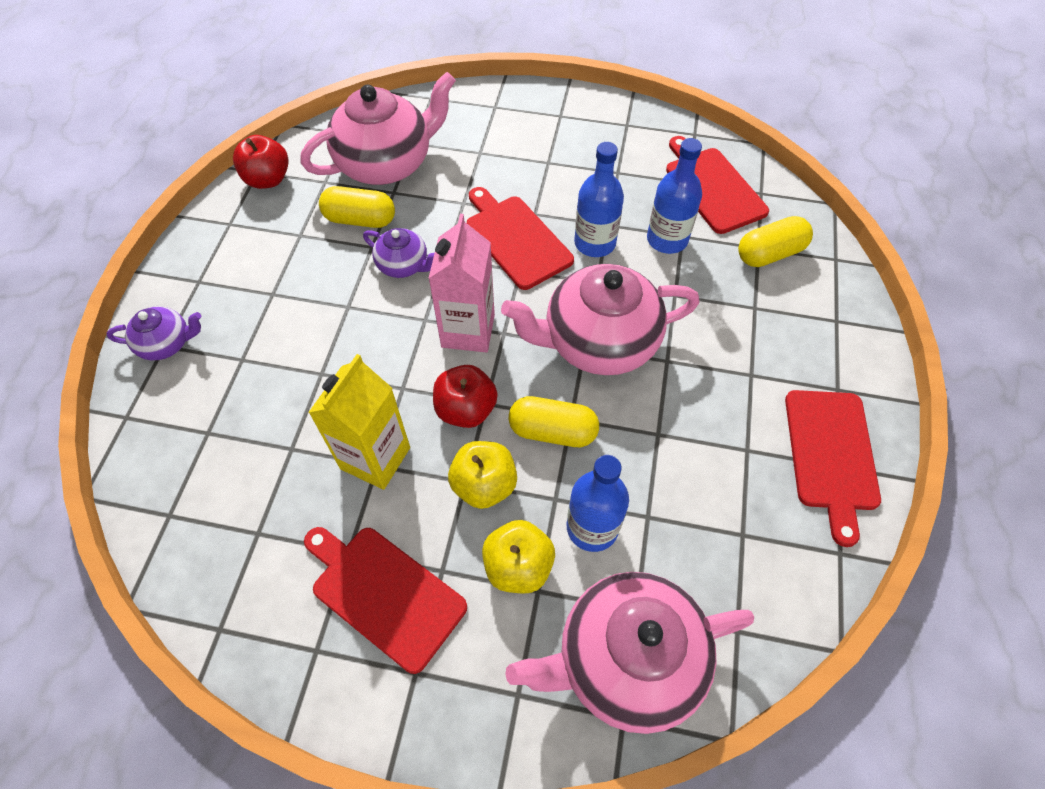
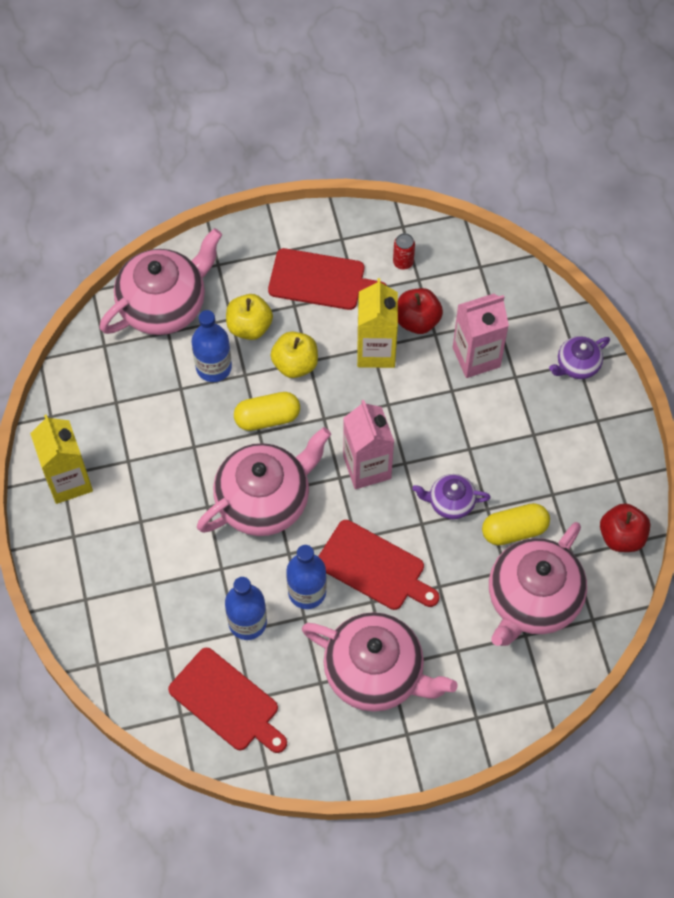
camera: 155 degrees right, 5 degrees up
(259, 569) = (403, 262): none -> red can
(266, 399) = (476, 357): none -> pink carton
(466, 409) = (335, 408): red apple -> red apple (417, 320)
(563, 162) = (376, 672): none -> pink teapot
(770, 254) = (155, 645): yellow capsule -> none
(831, 455) = (69, 481): red cutting board -> yellow carton

